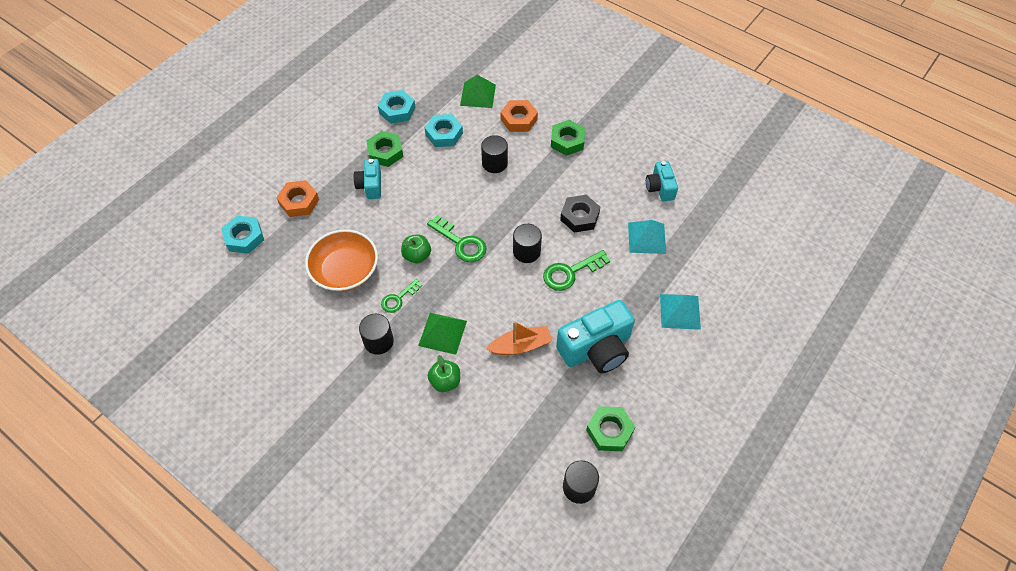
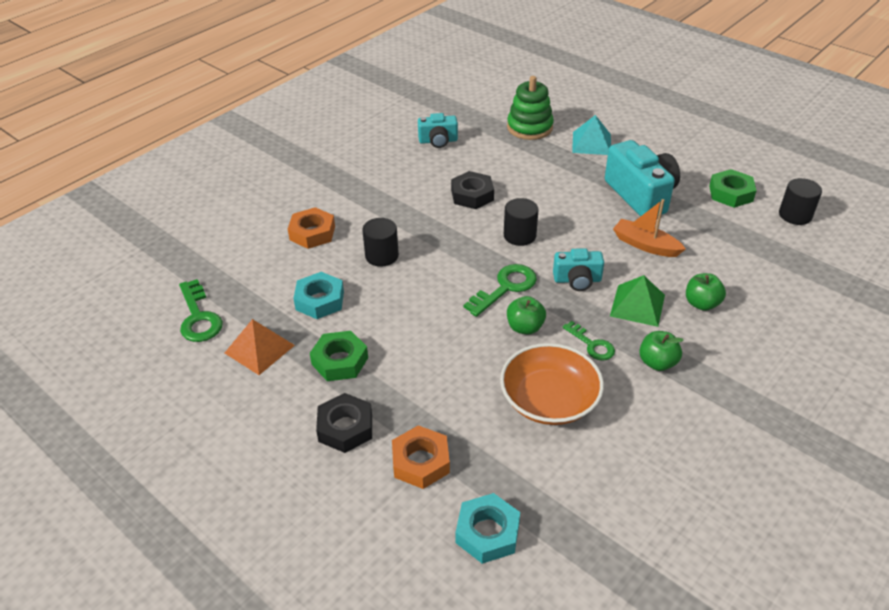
camera: 85 degrees left, 15 degrees down
(328, 162) = (345, 428): none -> black nut
(370, 185) = (400, 376): turquoise camera -> turquoise camera (577, 280)
(378, 341) = (657, 362): black cylinder -> green apple
(397, 110) = (259, 349): turquoise nut -> orange pyramid
(478, 95) = (256, 267): green pyramid -> none
(520, 345) = (645, 245): orange boat -> orange boat turned 45 degrees counterclockwise
(567, 141) = (358, 197): green nut -> none
(570, 272) = (548, 206): green key -> green key (198, 317)
(647, 238) = (503, 154): turquoise pyramid -> none
(698, 259) = (529, 127): none -> green stacking toy

